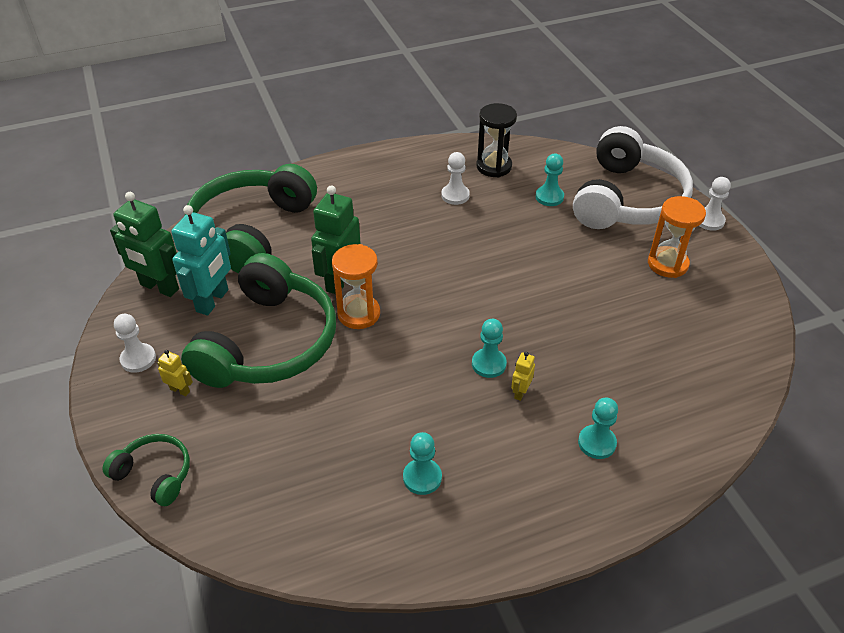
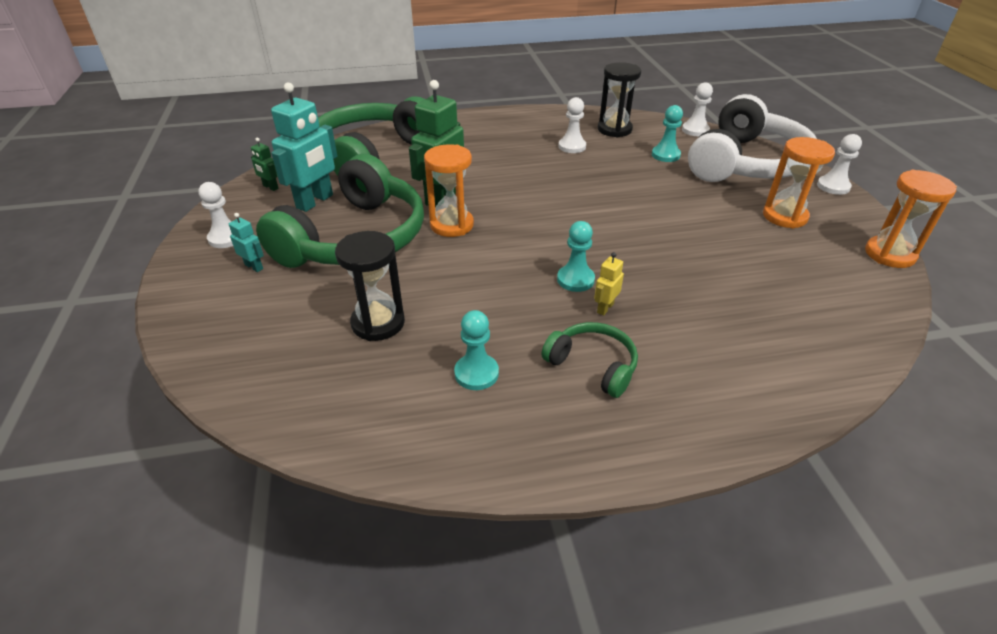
camera: 10 degrees right, 5 degrees down
(154, 474) = (197, 334): green headphones -> green headphones (592, 365)
(159, 287) = (270, 187): green robot -> green robot, size x0.46
(180, 390) = (254, 266): yellow robot -> turquoise robot
(320, 438) = (378, 323): none -> black hourglass
(574, 159) = (695, 130): none -> white pawn
(596, 443) = (685, 365): turquoise pawn -> none
(760, 298) = (889, 254): none -> orange hourglass

